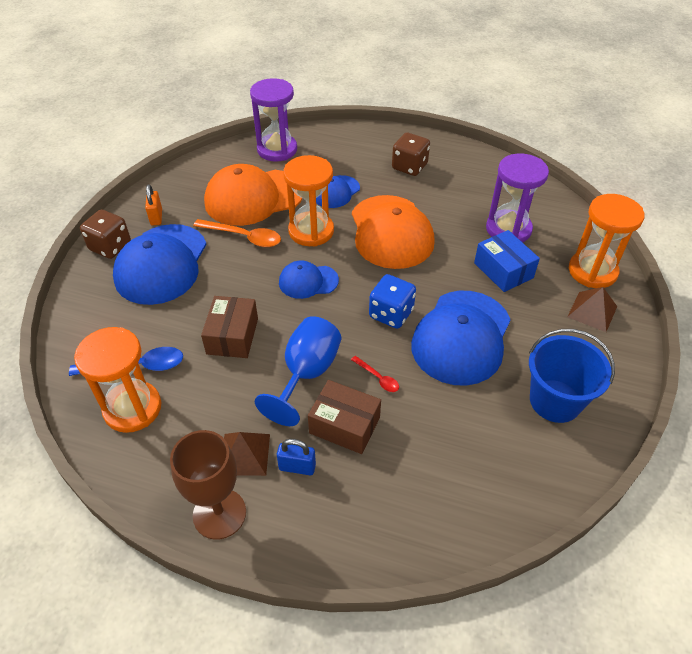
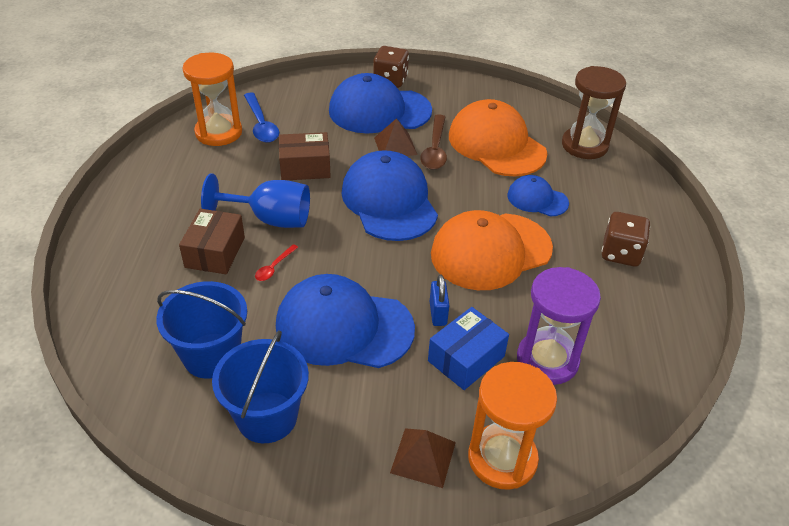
camera: 75 degrees right, 5 degrees down
(156, 217) = (438, 94): orange padlock -> none
(219, 513) = (124, 196): brown goblet -> none
(244, 237) = (435, 149): orange spoon -> brown spoon
(244, 454) = (180, 198): brown pyramid -> brown pyramid (395, 146)
(277, 150) = (584, 145): purple hourglass -> brown hourglass
(297, 467) = (169, 230): blue padlock -> blue padlock (438, 314)
(308, 281) = (389, 201): blue cap -> blue cap, size x1.89
(311, 231) = (464, 191): orange hourglass -> none
(391, 314) = (362, 266): blue dice -> none
(484, 436) = (211, 355): none -> blue bucket

